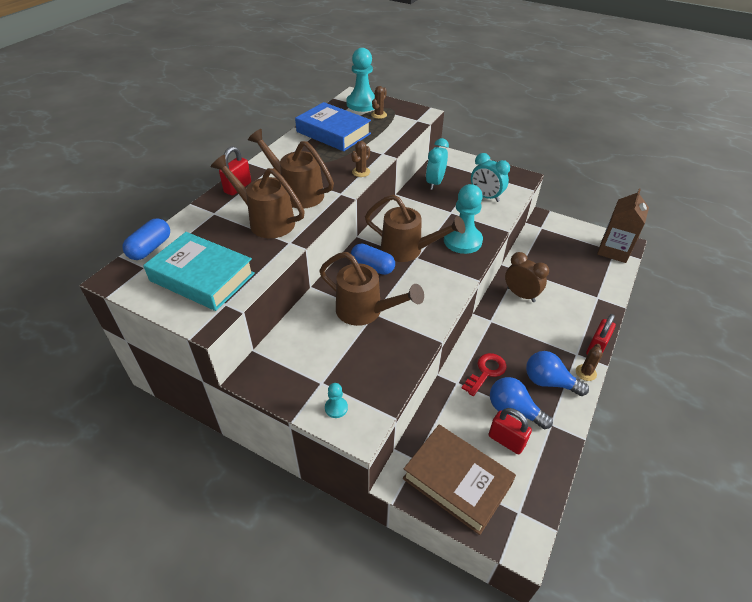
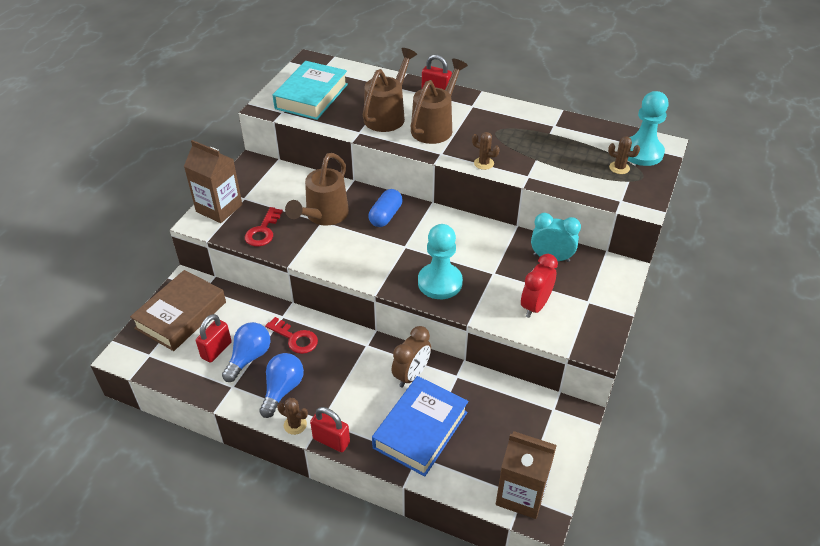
camera: 85 degrees right, 0 degrees up
(150, 248) = (344, 67): blue capsule -> none
(333, 133) = (560, 137): blue book -> blue book (420, 430)
(336, 408) = (219, 208): turquoise pawn -> brown carton
(384, 363) = (263, 231): none -> red key
(408, 250) = (415, 239): brown watering can -> none
(486, 197) = (535, 306): turquoise clock -> red clock

